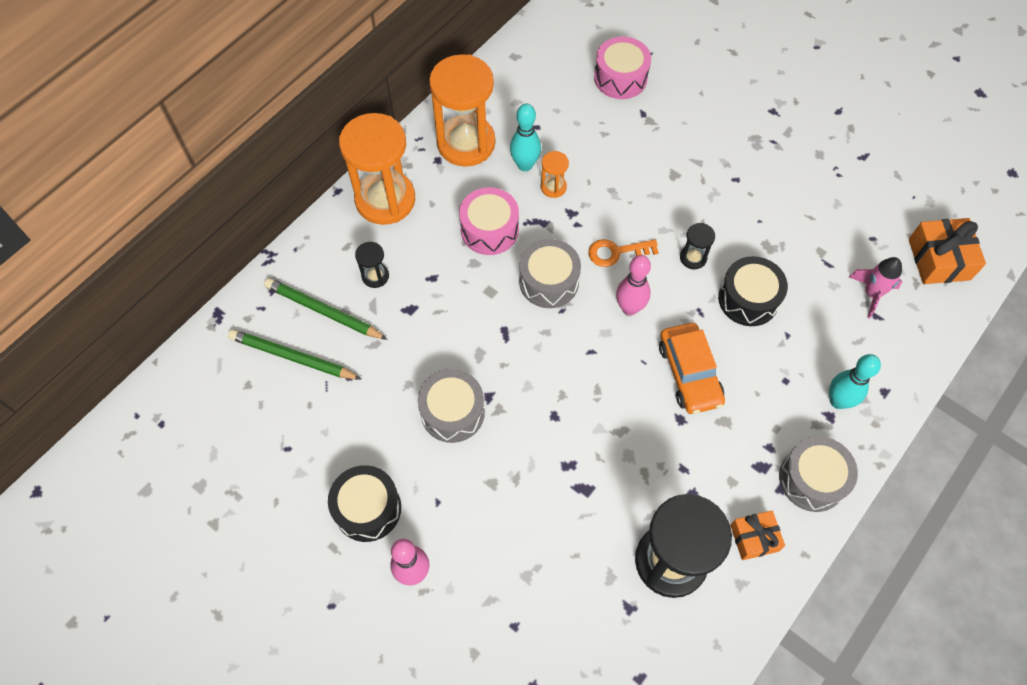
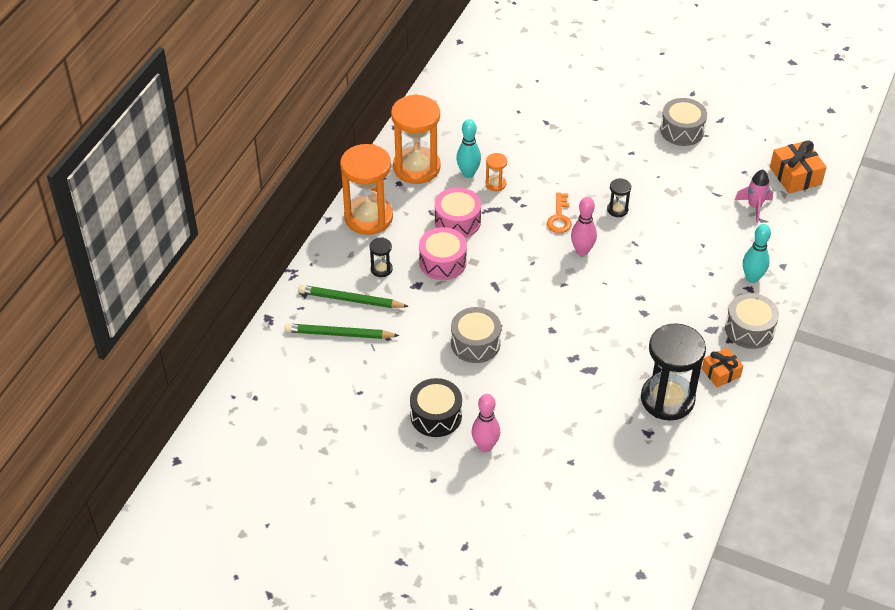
camera: 15 degrees left, 15 degrees down
(549, 281) = (515, 246): grey drum -> grey drum (682, 130)
(616, 252) = (559, 217): orange key -> orange key turned 60 degrees counterclockwise
(620, 78) = (520, 101): pink drum -> pink drum (442, 262)
(689, 373) = (640, 283): orange car -> none
(748, 299) = (667, 228): black drum -> none

